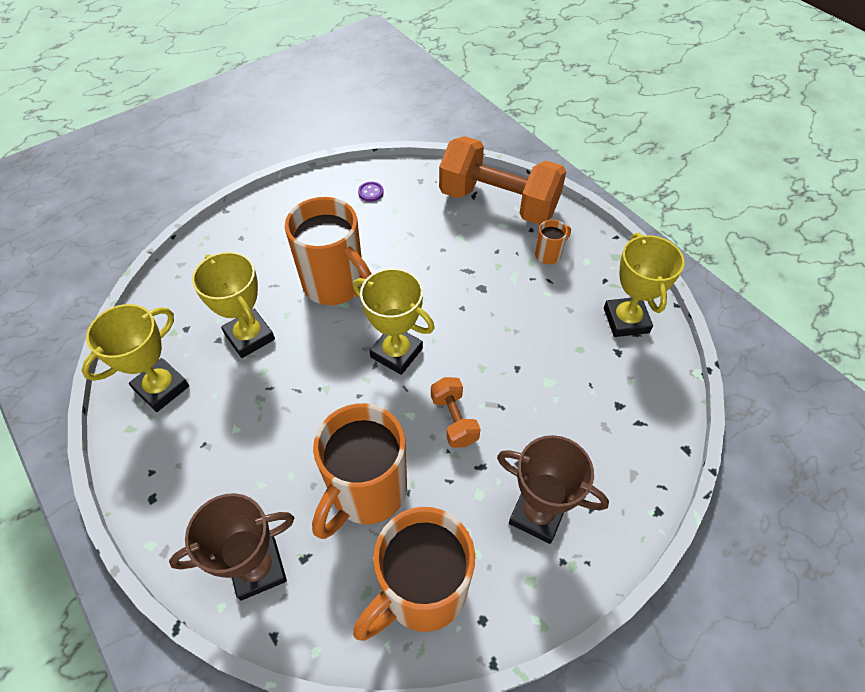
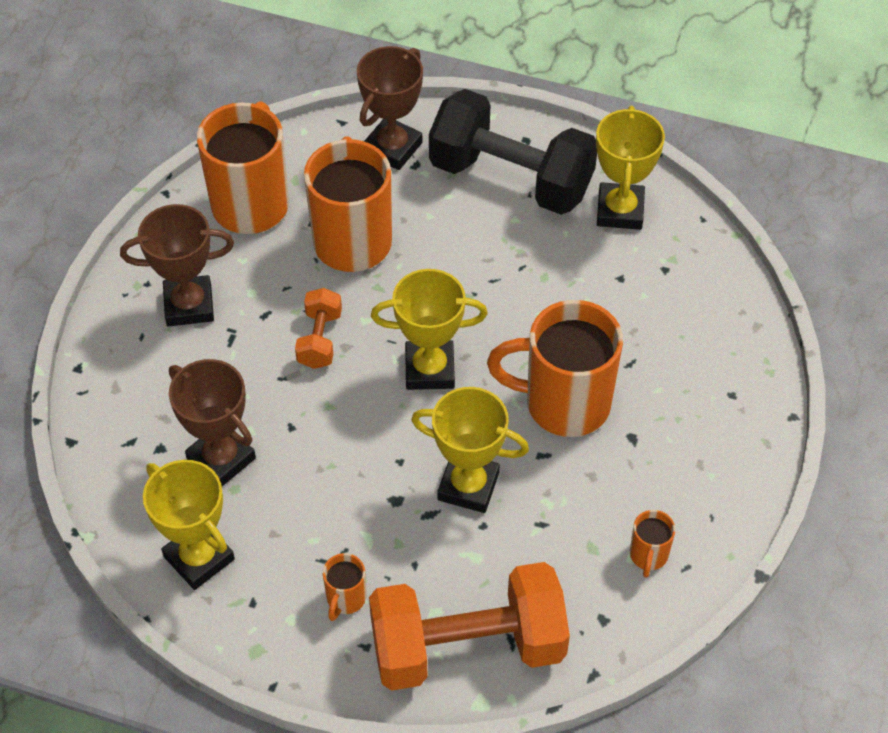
camera: 145 degrees right, 0 degrees up
(201, 468) = (511, 178): none -> black dumbbell
(249, 336) = (593, 298): yellow trophy -> yellow trophy (468, 486)
(371, 192) = (648, 556): purple button -> orange mug
(454, 420) = (319, 339): orange dumbbell -> orange dumbbell turned 60 degrees clockwise
(578, 373) = (221, 459): none -> brown trophy

